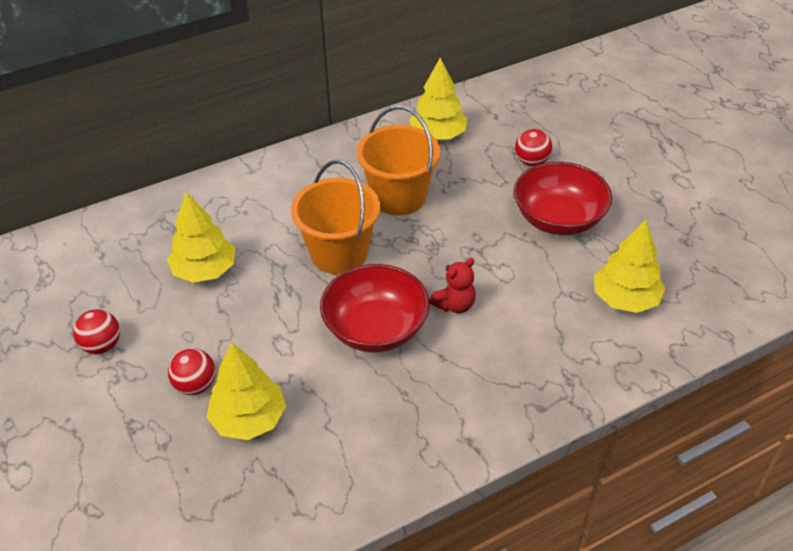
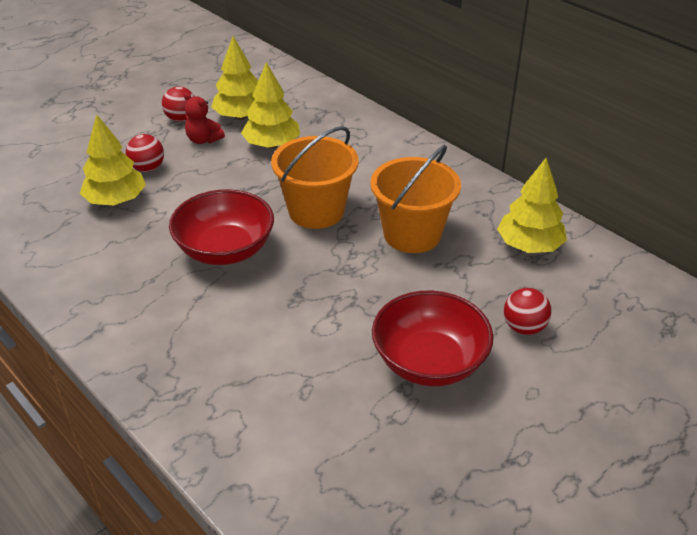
camera: 75 degrees right, 5 degrees down
(454, 305) = (268, 296): red teddy bear -> red teddy bear (203, 140)
(625, 299) = (312, 435): yellow tree -> yellow tree (241, 116)

